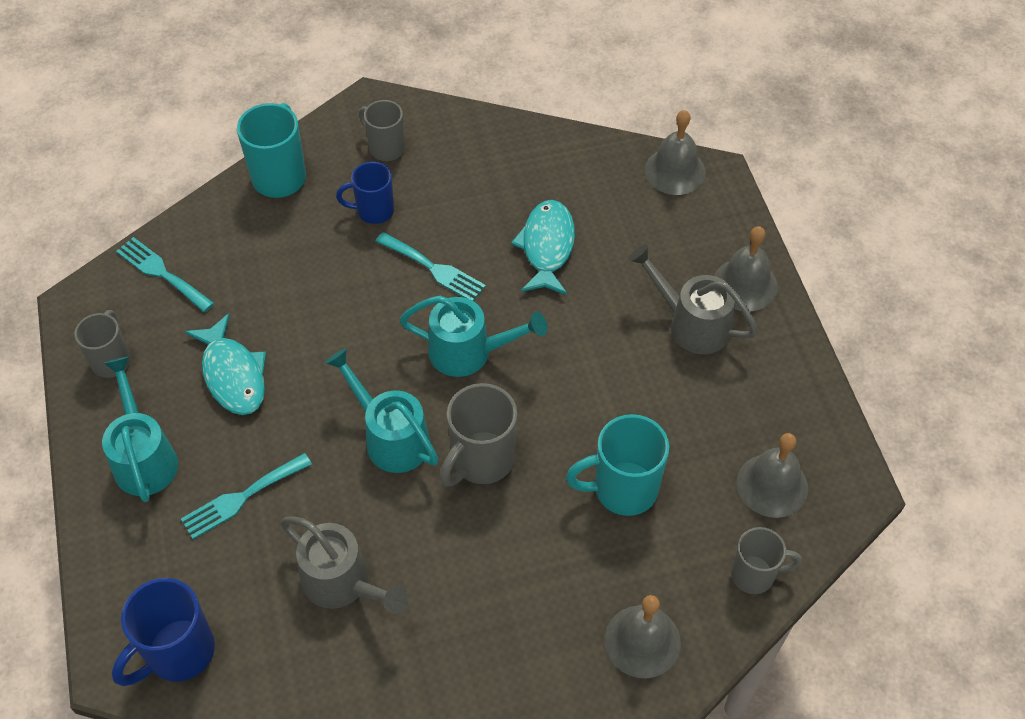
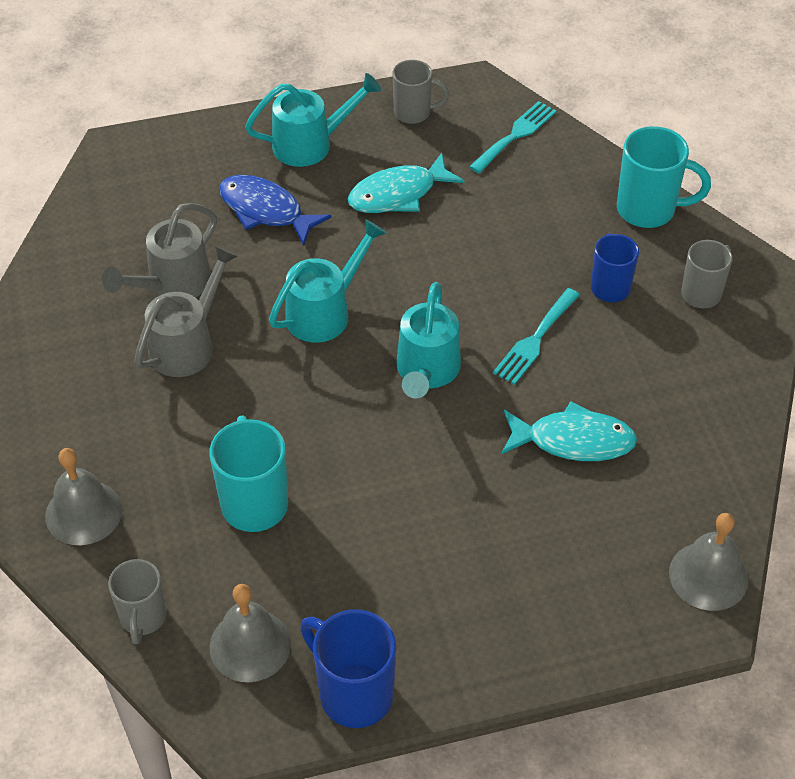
camera: 90 degrees right, 5 degrees down
(178, 653) = (122, 183): blue mug -> blue mug (353, 693)
(242, 498) = (265, 210): turquoise fork -> blue fish
(481, 461) = (295, 383): grey mug -> none
(691, 323) = (471, 579): grey watering can -> grey watering can (188, 344)
(745, 284) = (532, 641): grey bell -> none

